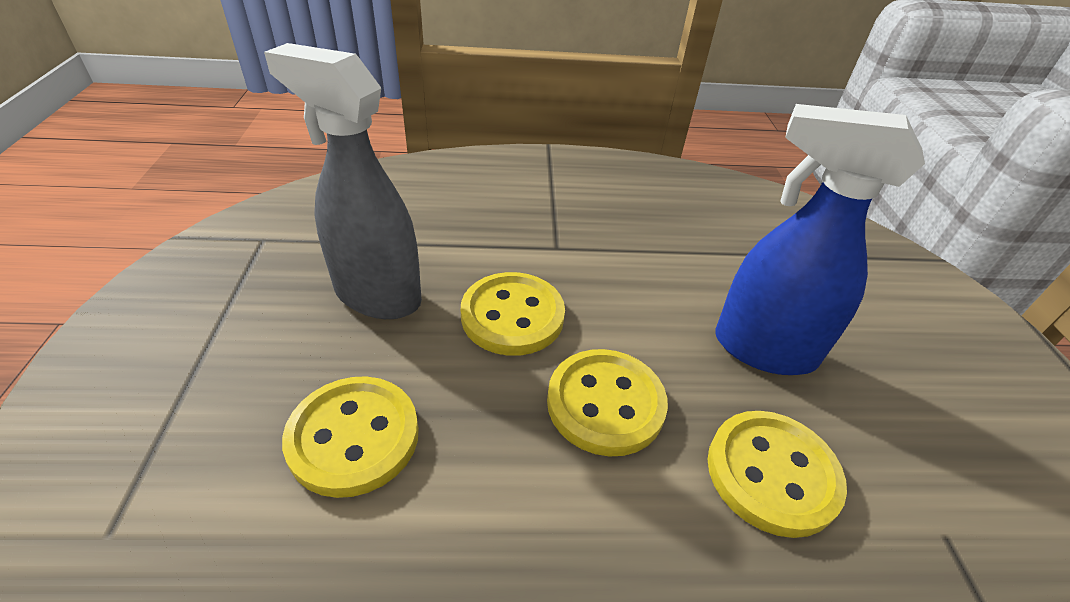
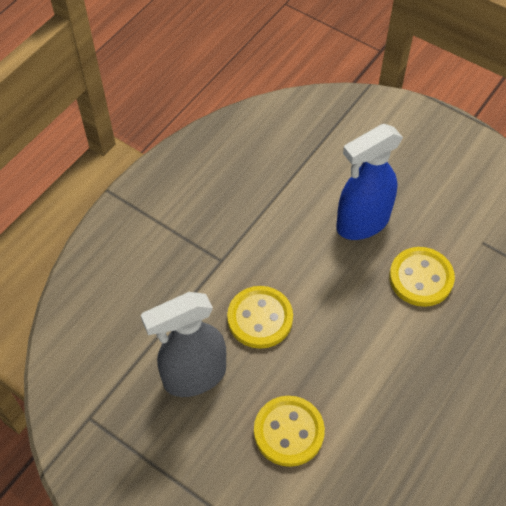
camera: 50 degrees left, 15 degrees up
(605, 404) = (344, 315): yellow button -> none

